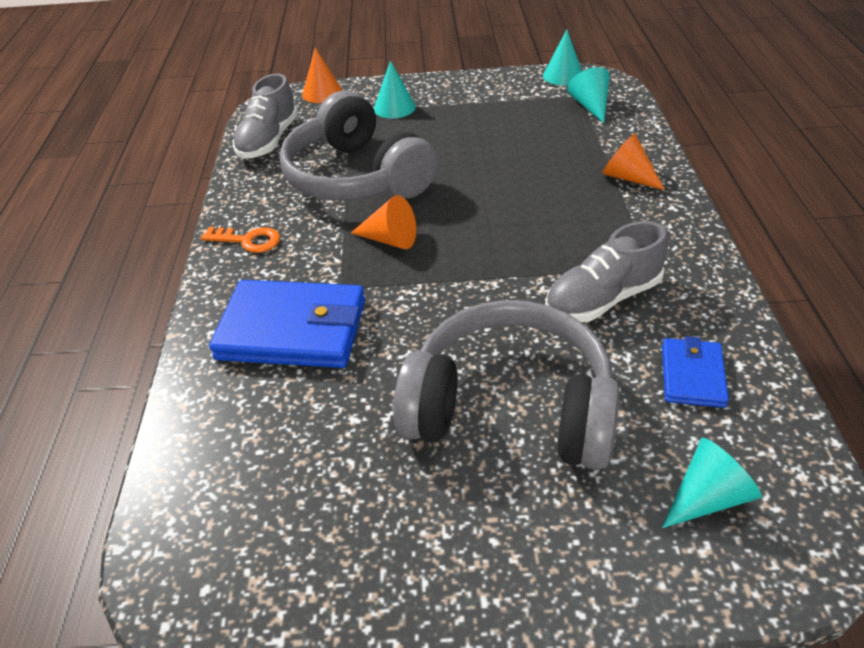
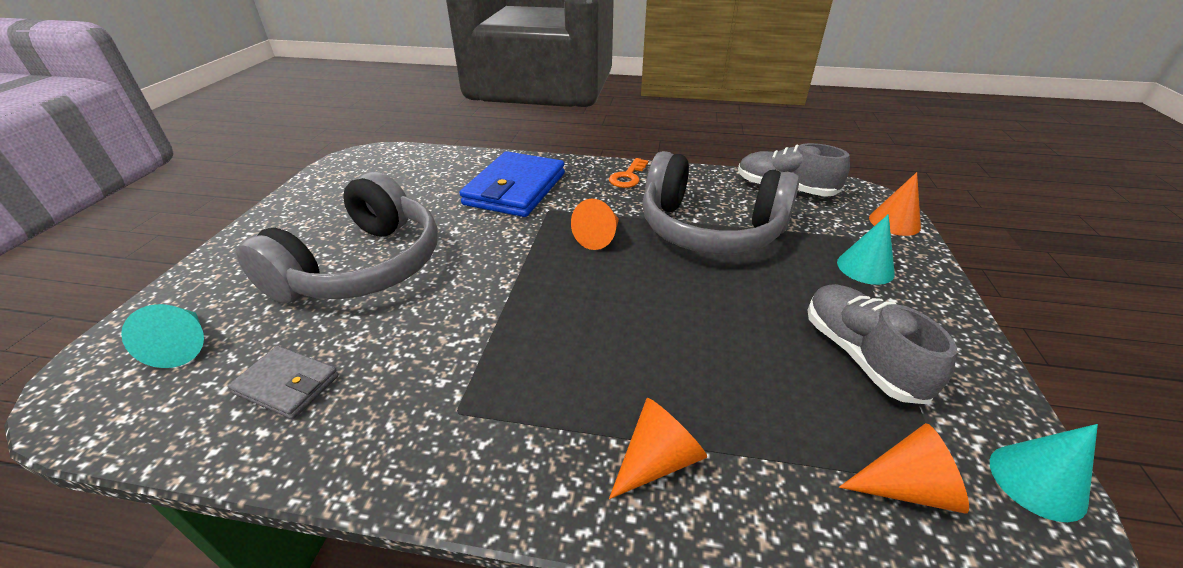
camera: 100 degrees right, 5 degrees down
(356, 177) = (709, 229): grey headphones -> grey headphones turned 135 degrees counterclockwise
(590, 106) = (905, 487): turquoise cone -> orange cone
(602, 299) = (433, 352): grey shoe -> grey shoe (860, 355)
(692, 376) = (287, 385): blue wallet -> grey wallet

